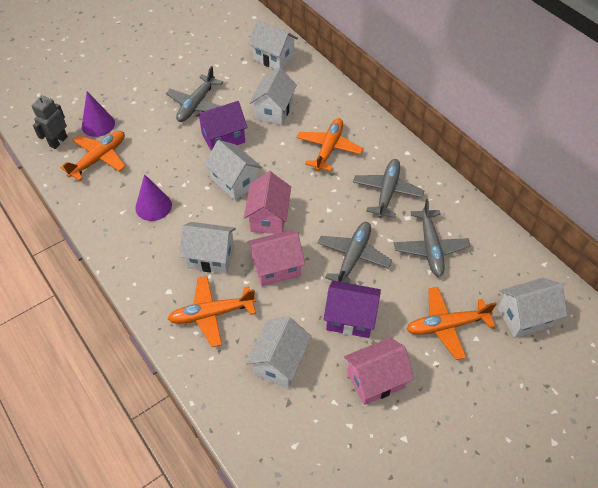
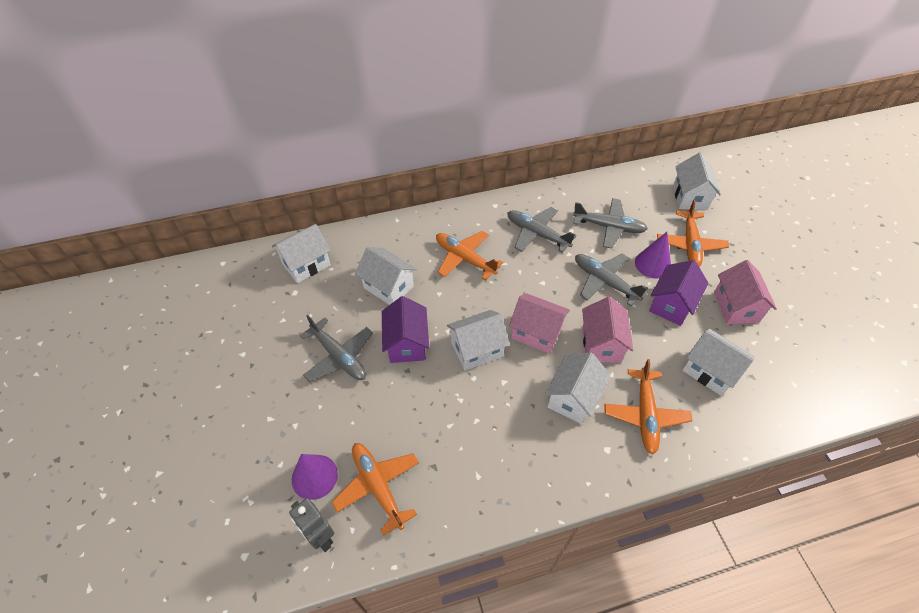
camera: 70 degrees left, 0 degrees up
(153, 206) = (482, 439): purple cone -> purple cone (653, 264)

